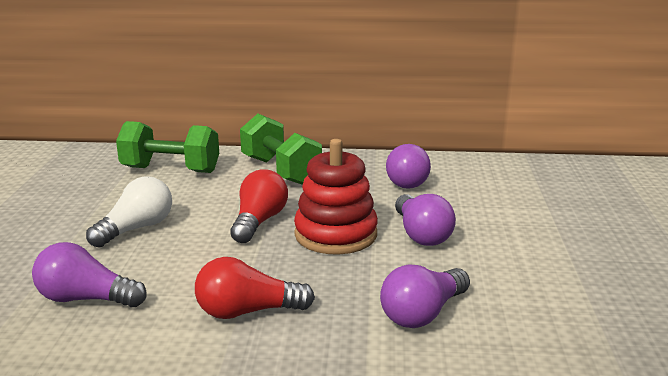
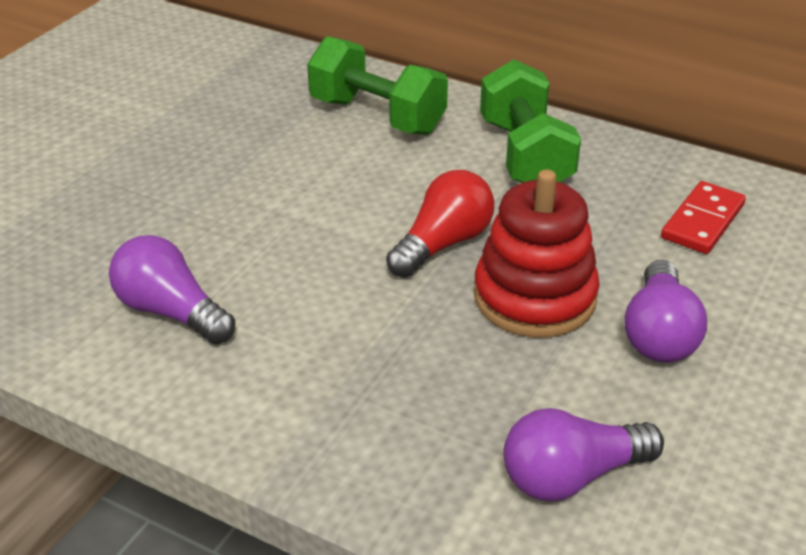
camera: 25 degrees right, 15 degrees up
(136, 229) = (282, 212): white light bulb -> none
(247, 312) = (345, 395): red light bulb -> none
(406, 180) = (703, 221): purple light bulb -> red domino

